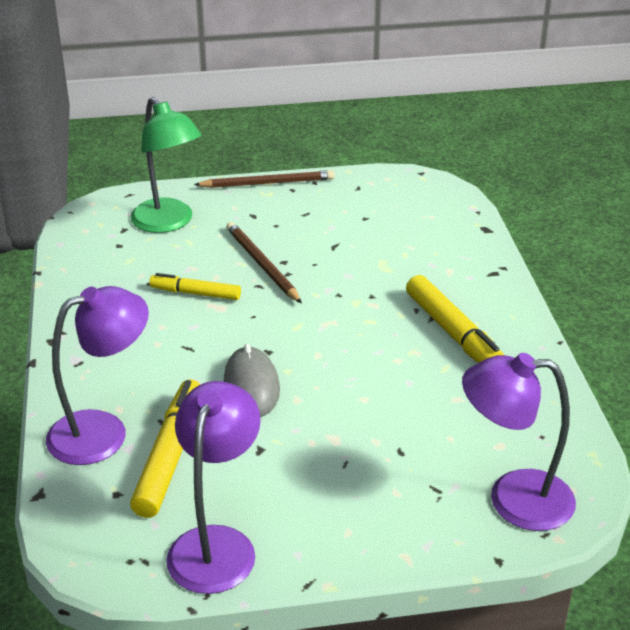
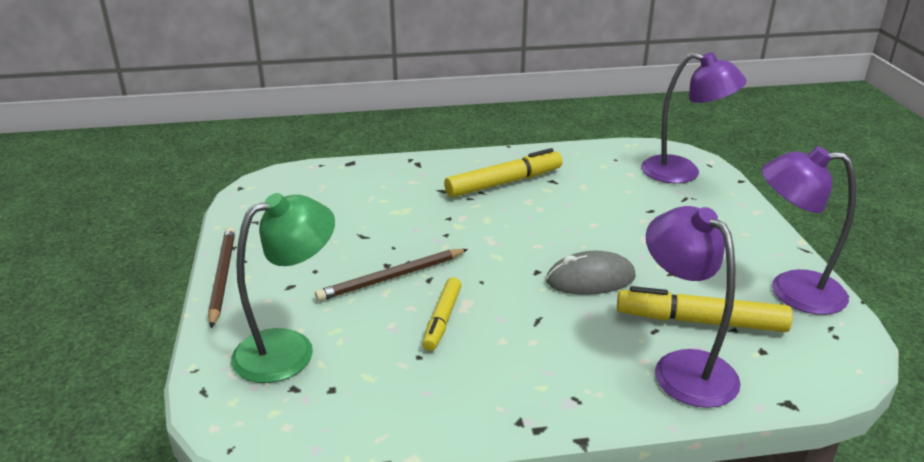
camera: 90 degrees left, 5 degrees down
(513, 499) = (683, 172): purple lamp -> purple lamp turned 75 degrees counterclockwise

